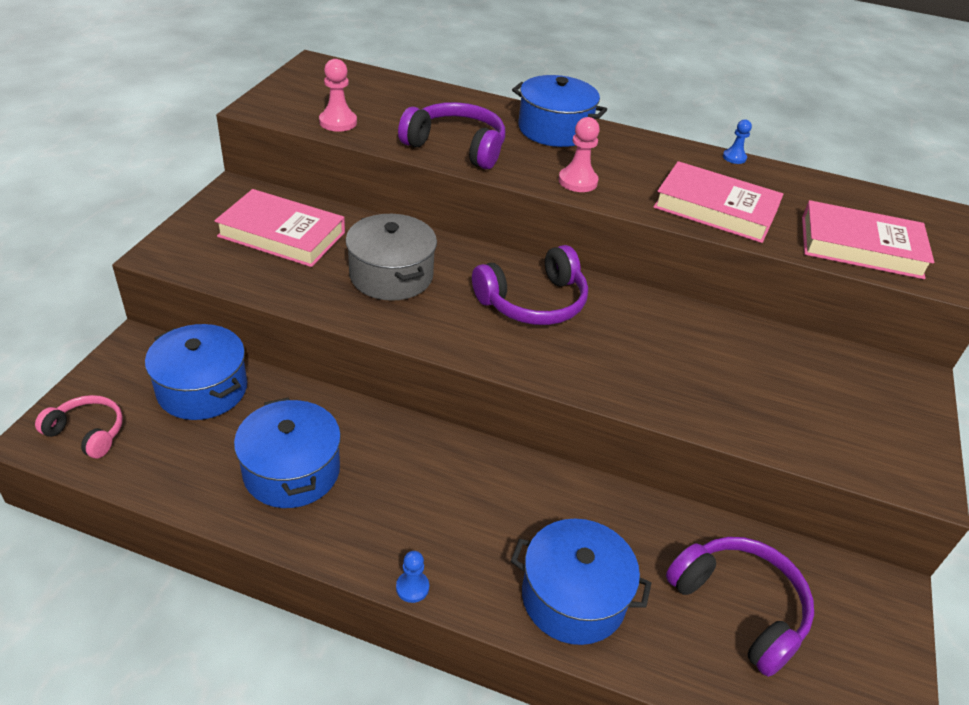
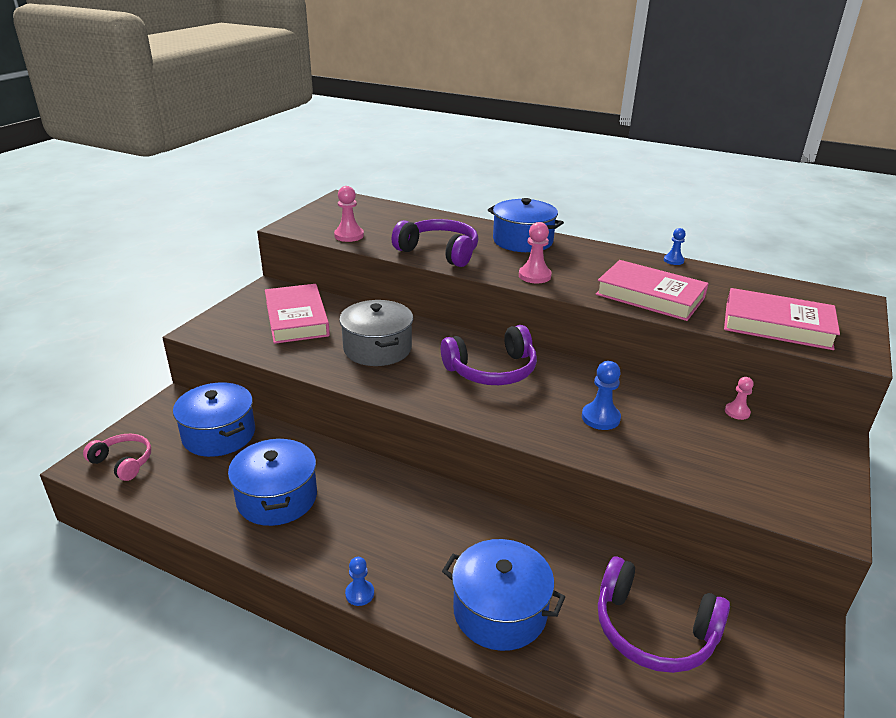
camera: 10 degrees right, 10 degrees down
(282, 234) = (297, 319): pink book -> pink book turned 45 degrees clockwise
(667, 362) = (600, 418): none -> blue pawn
(739, 607) = (653, 630): purple headphones -> purple headphones turned 150 degrees clockwise
(814, 349) = (737, 412): none -> pink pawn

